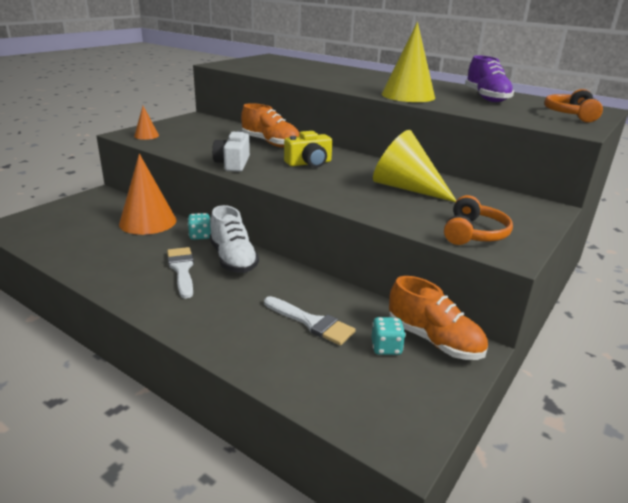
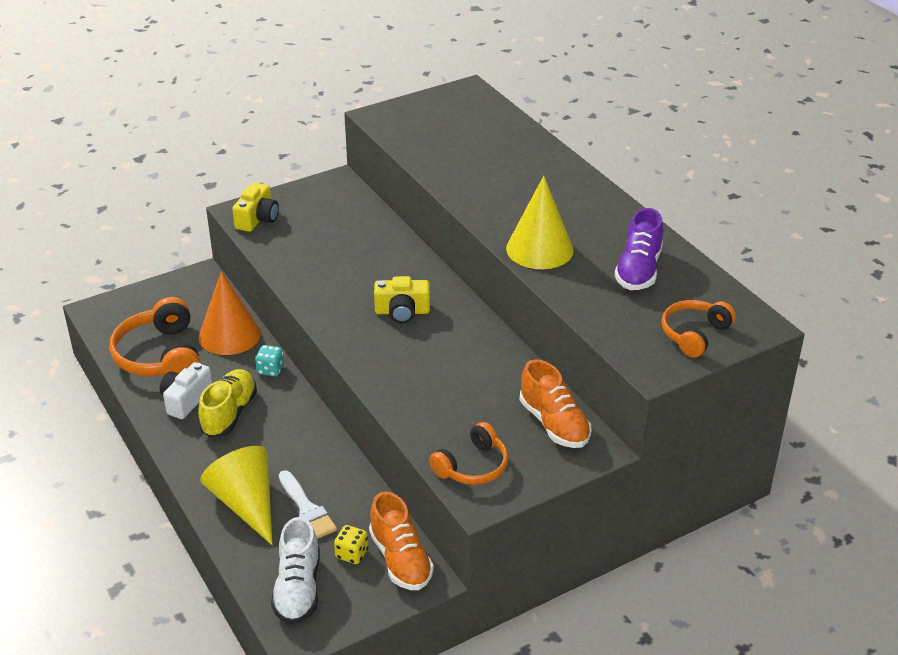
camera: 25 degrees right, 10 degrees up
(88, 244) = (160, 356): none -> orange headphones
(146, 136) = (257, 219): orange cone -> yellow camera
(182, 269) = (229, 414): white brush -> yellow shoe
(233, 163) = (318, 296): white camera -> white camera (186, 400)
(233, 259) = (284, 412): white shoe -> white shoe (298, 589)
(270, 143) = (387, 261): orange shoe -> orange shoe (554, 424)
(386, 347) = (352, 554): turquoise dice -> yellow dice
(406, 188) = (472, 380): yellow cone -> yellow cone (246, 503)

